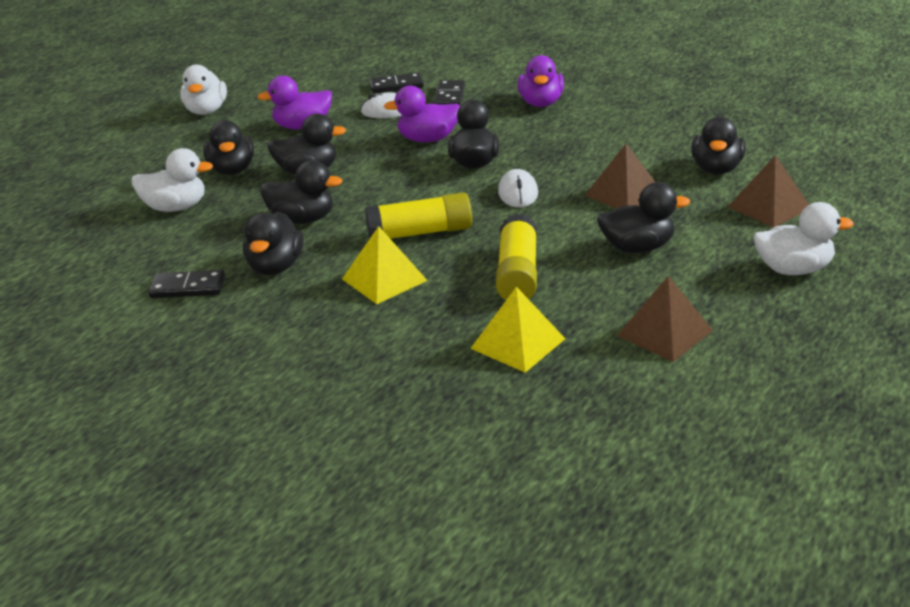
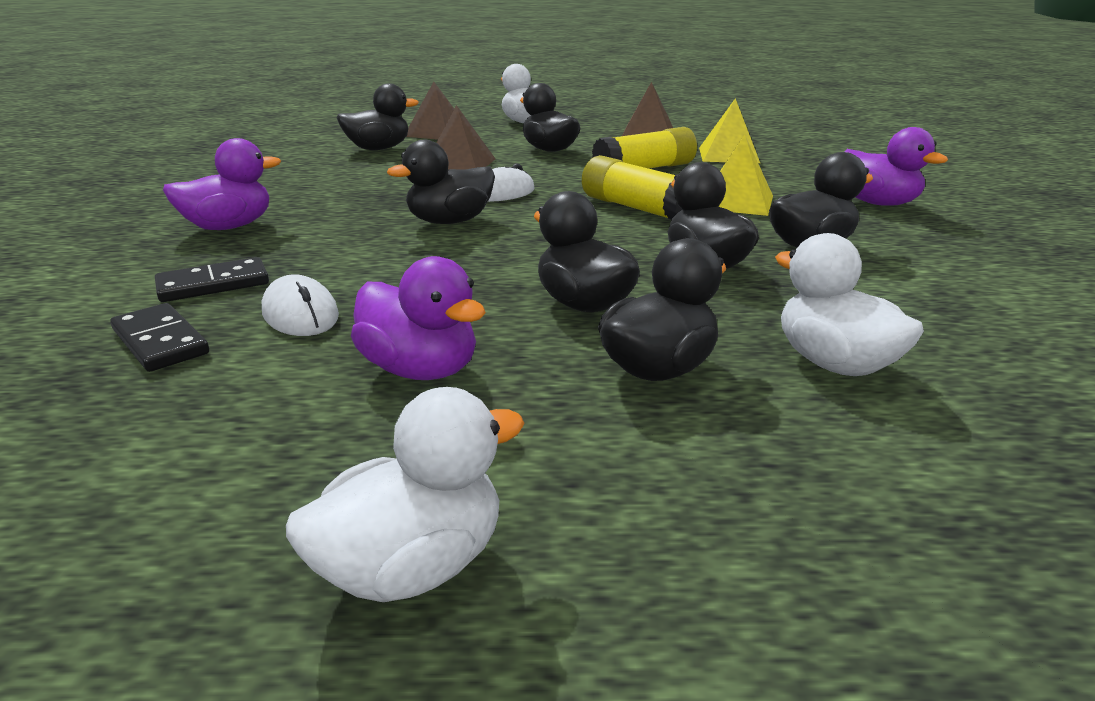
camera: 125 degrees left, 5 degrees down
(188, 287) = (933, 272): black domino -> none
(428, 139) = (399, 259): purple duck -> purple duck (877, 203)

